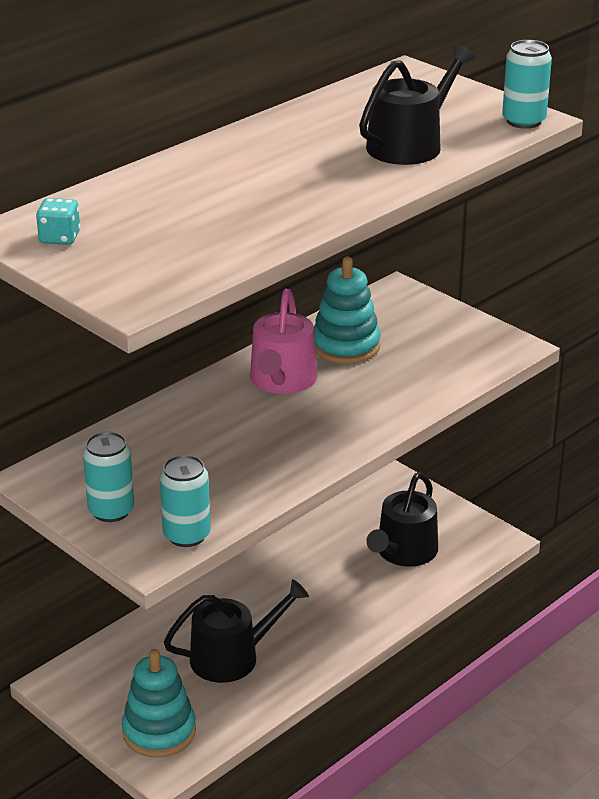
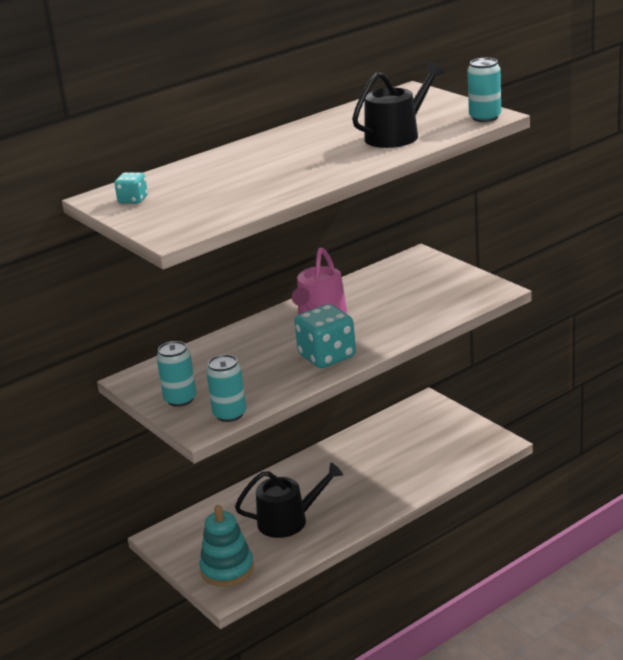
camera: 10 degrees right, 5 degrees down
(304, 445) = (327, 356): none -> turquoise dice
(346, 346) = (372, 292): turquoise stacking toy -> none
(403, 552) = (427, 451): black watering can -> none

